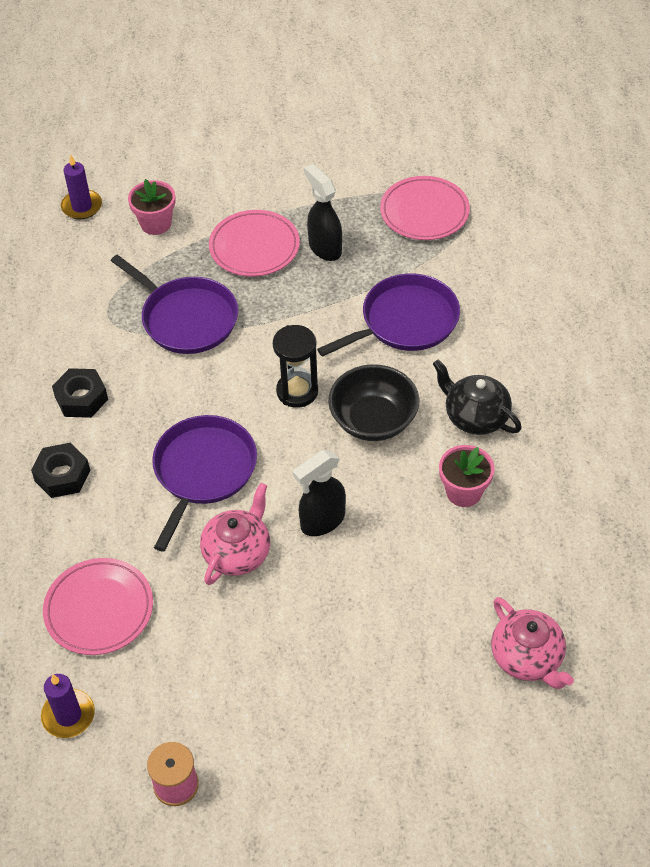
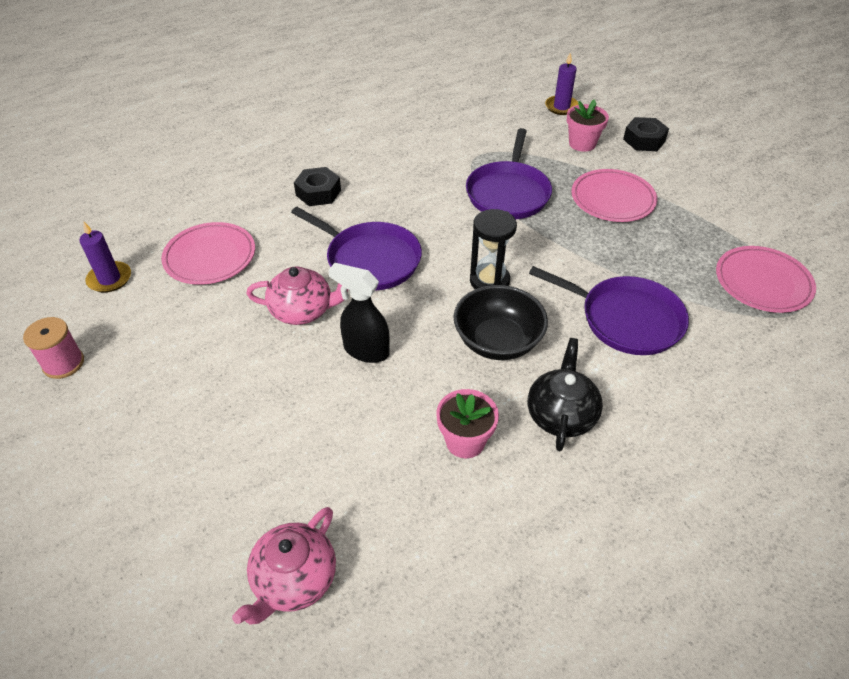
camera: 60 degrees right, 5 degrees down
(81, 398) = (392, 174): black nut -> black nut (644, 140)
(203, 471) = (370, 259): purple pan -> purple pan turned 45 degrees clockwise
(324, 248) = (653, 237): black spray bottle -> none

